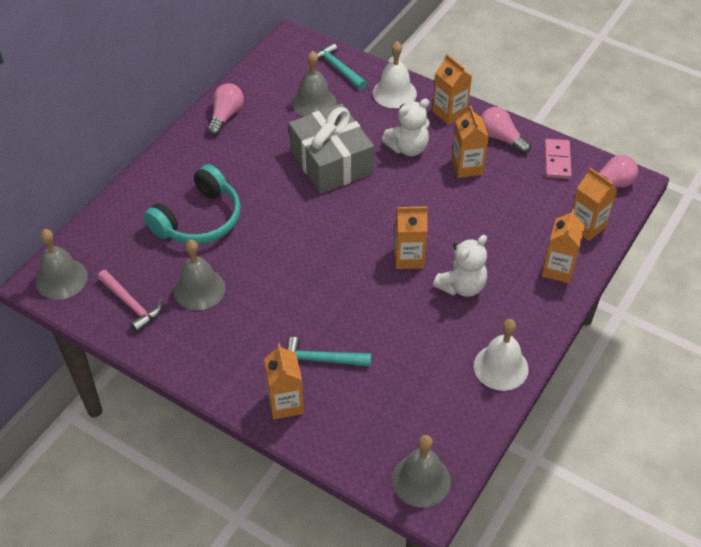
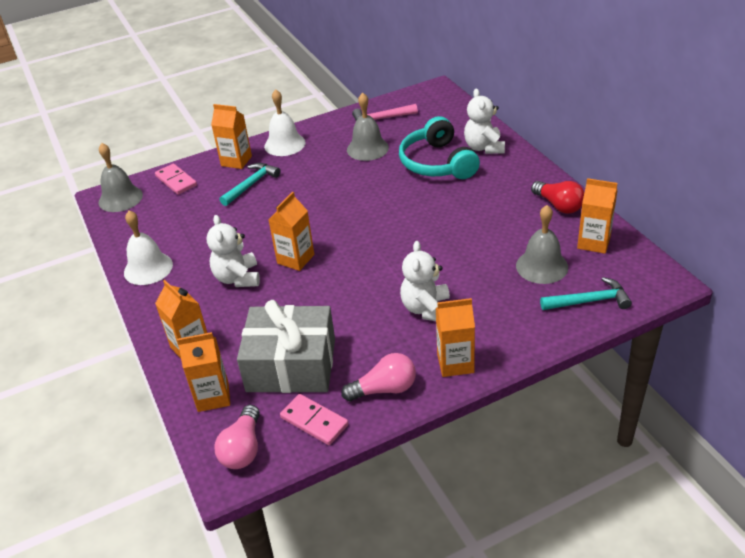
camera: 125 degrees right, 10 degrees down
(61, 279) = (431, 97): grey bell -> none
(153, 195) = (484, 147): none -> white teddy bear
(226, 116) = (559, 205): pink light bulb -> red light bulb
(331, 162) = (447, 251): grey gift -> grey gift (291, 365)
(356, 442) = (176, 181): none -> pink domino
(394, 93) = (519, 331): white bell -> white bell (284, 144)
(467, 167) = (366, 342): orange carton -> orange carton (593, 242)

